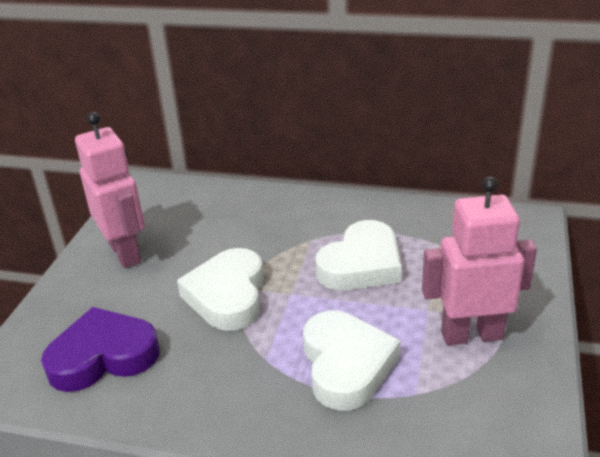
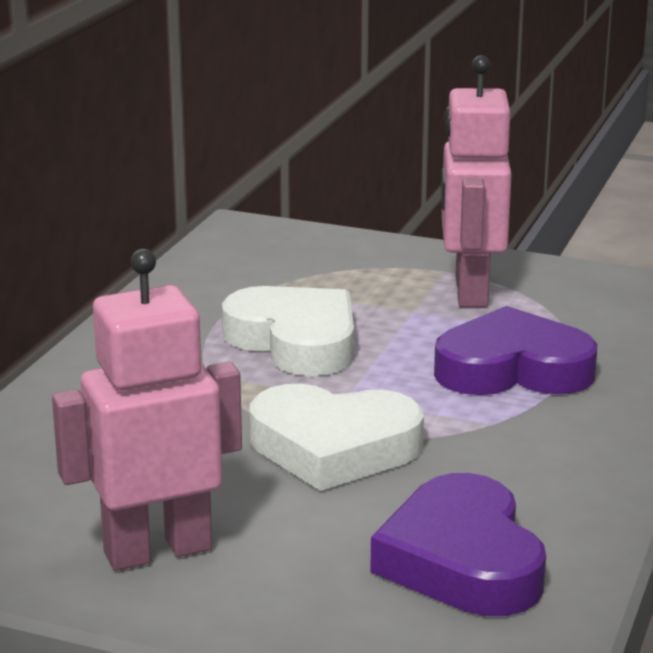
camera: 85 degrees left, 10 degrees down
(346, 365) = (513, 369): white heart -> purple heart

